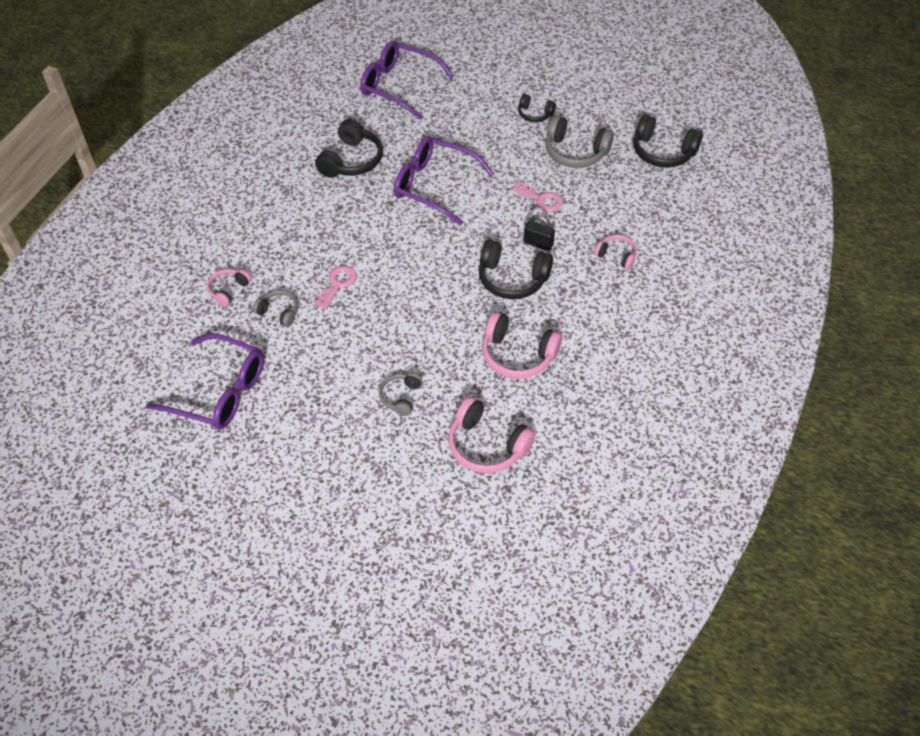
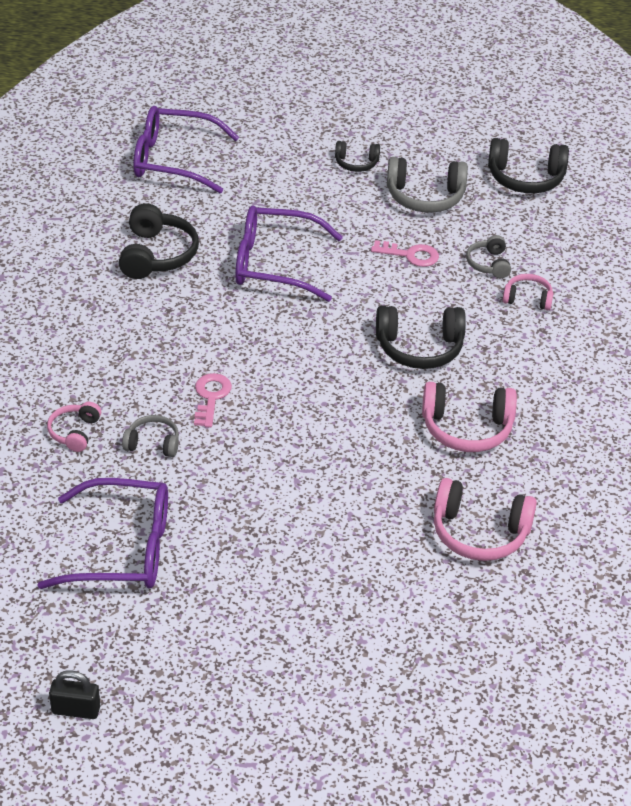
camera: 20 degrees left, 10 degrees down
(401, 397) = (352, 504): grey headphones -> grey headphones (488, 264)
(538, 243) = (431, 303): black padlock -> black padlock (76, 710)

